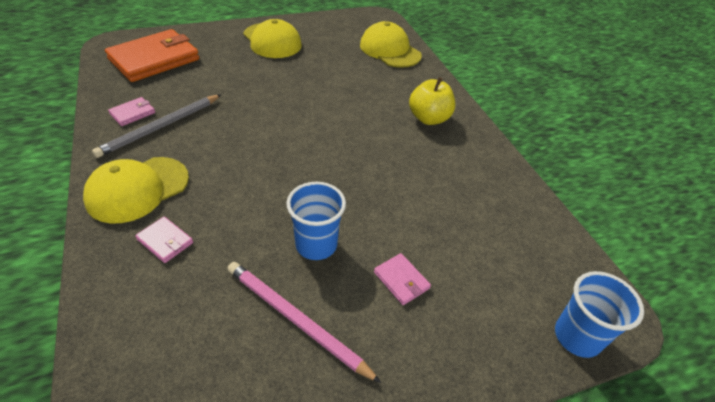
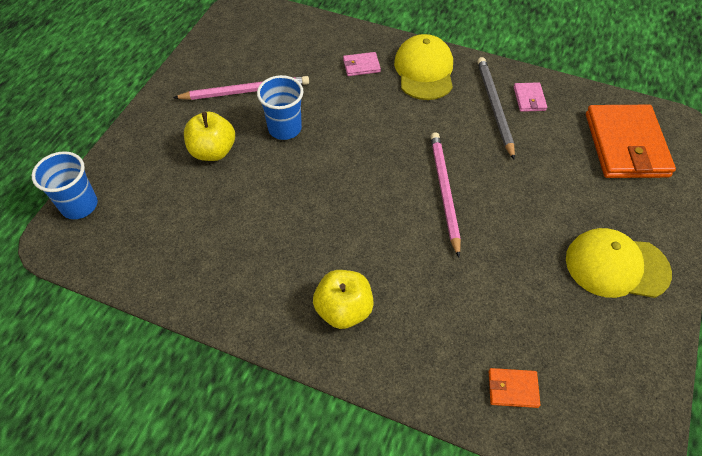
camera: 135 degrees right, 10 degrees up
(285, 117) = (444, 192): none -> pink pencil
(390, 50) = (512, 389): yellow cap -> orange wallet
(401, 280) = (213, 151): pink wallet -> yellow apple

